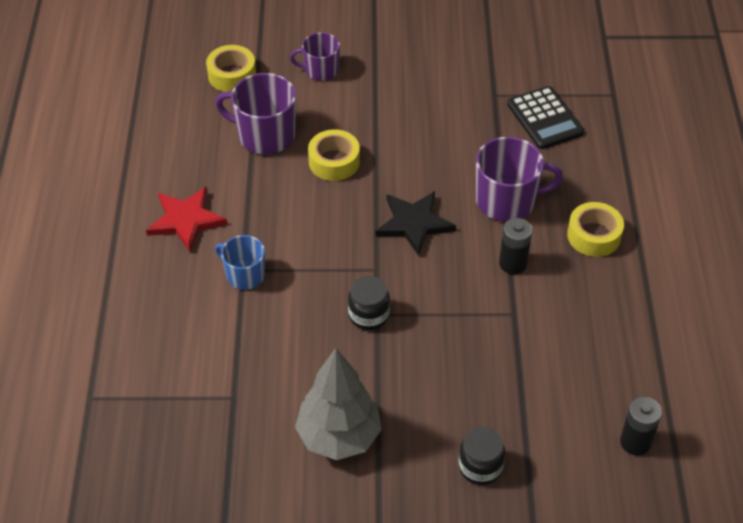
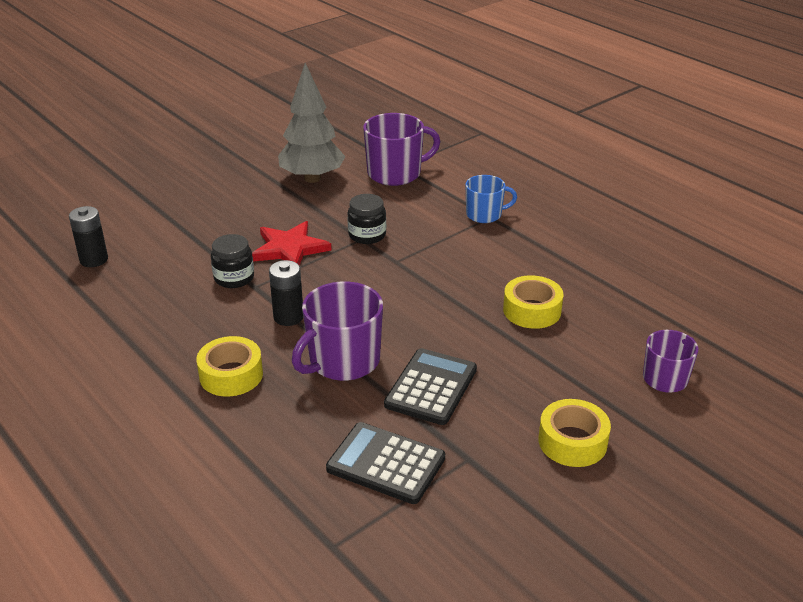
camera: 140 degrees right, 15 degrees down
(186, 220) = (574, 221): red star -> red star (289, 249)
(232, 75) = (726, 328): yellow tape -> yellow tape (572, 442)
(264, 135) = (617, 299): purple mug -> purple mug (395, 173)
(414, 223) = (405, 302): black star -> none
(468, 148) = (431, 387): none -> black calculator
(480, 467) = (202, 204): black jar -> black jar (234, 278)

